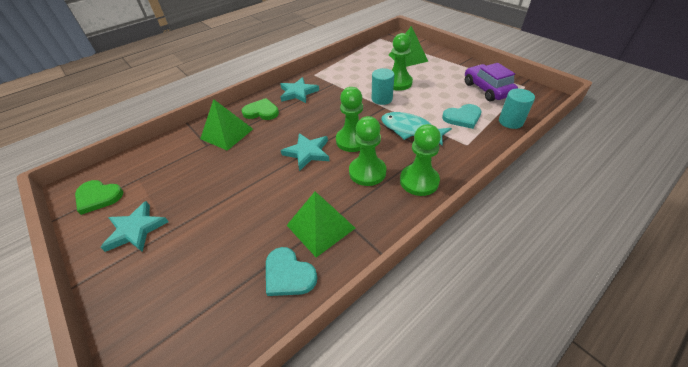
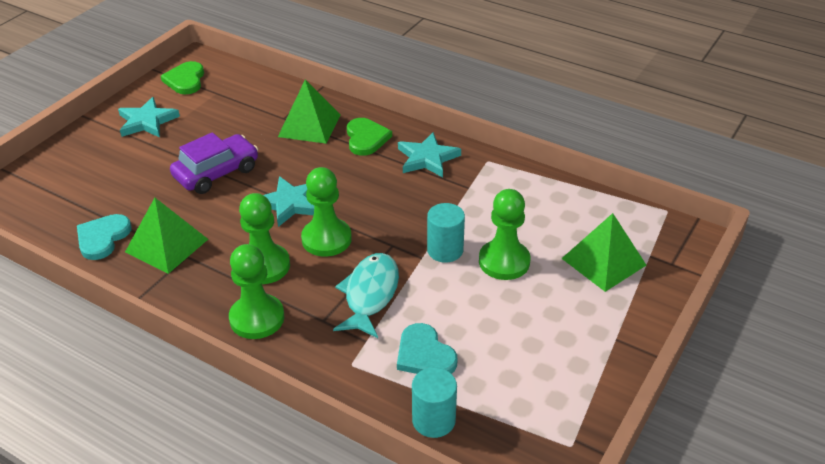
camera: 70 degrees right, 5 degrees down
(487, 89) = (533, 385): purple car -> purple car (216, 173)

